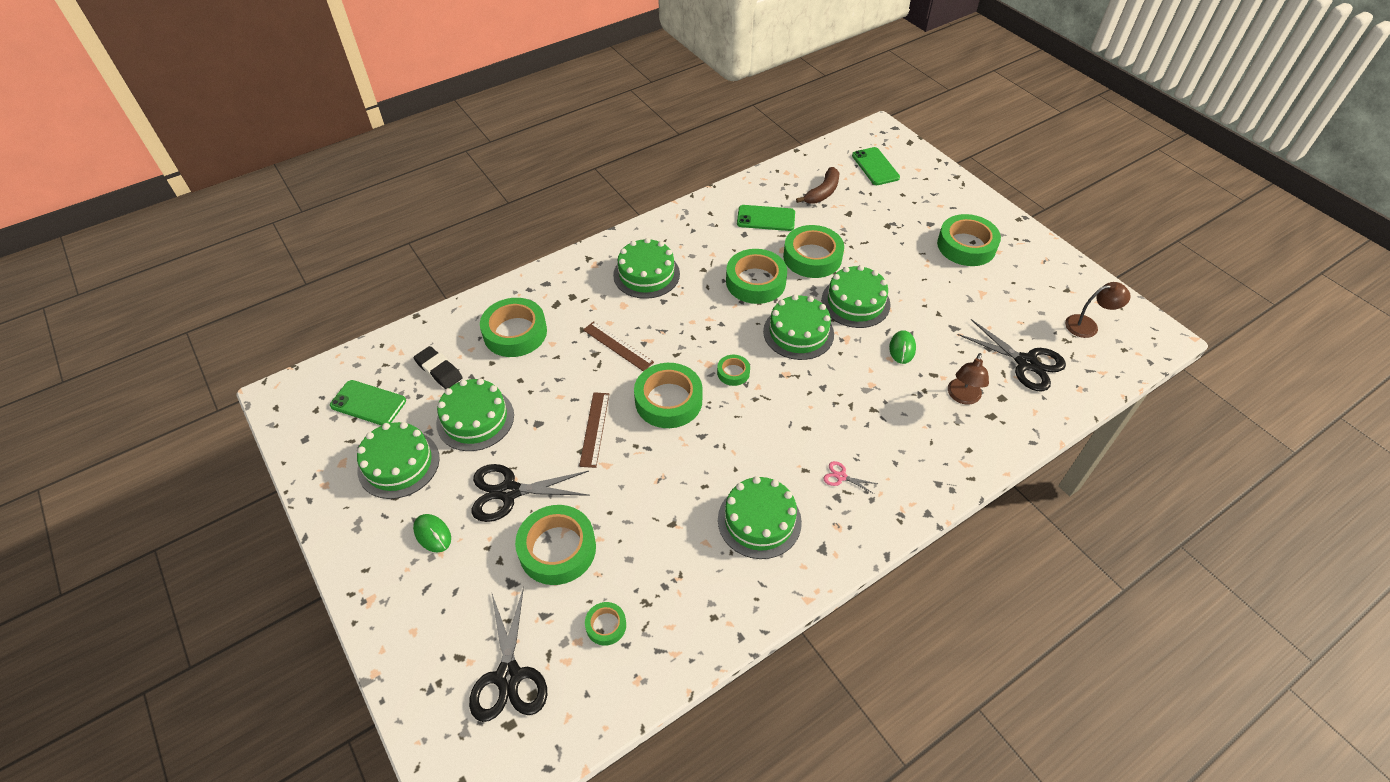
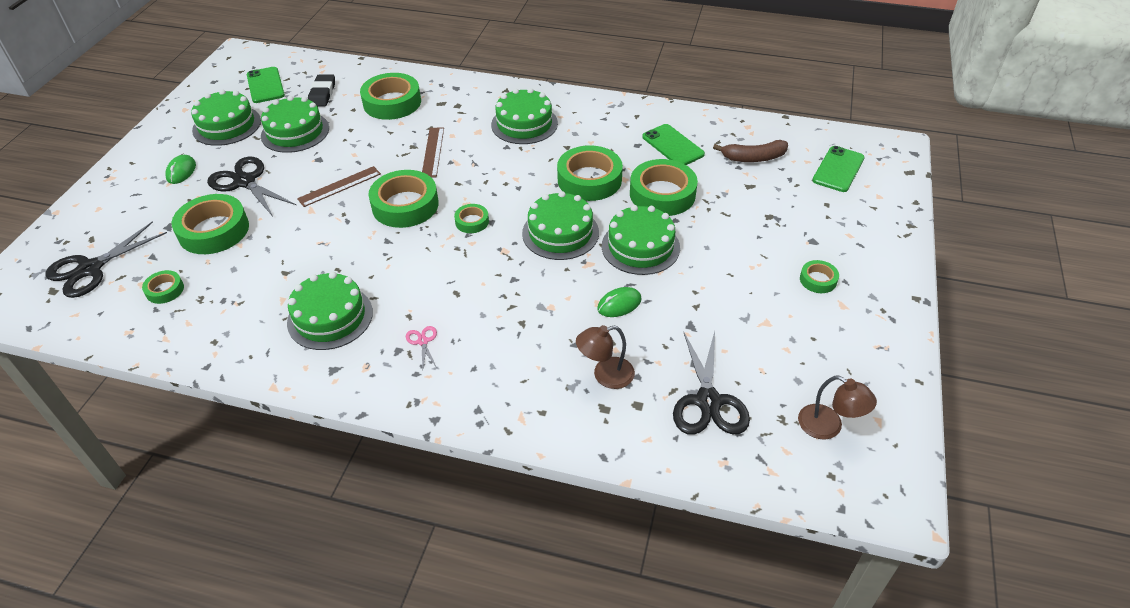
camera: 50 degrees right, 5 degrees down
(966, 246) = (818, 280): green tape -> green tape, size x0.50

